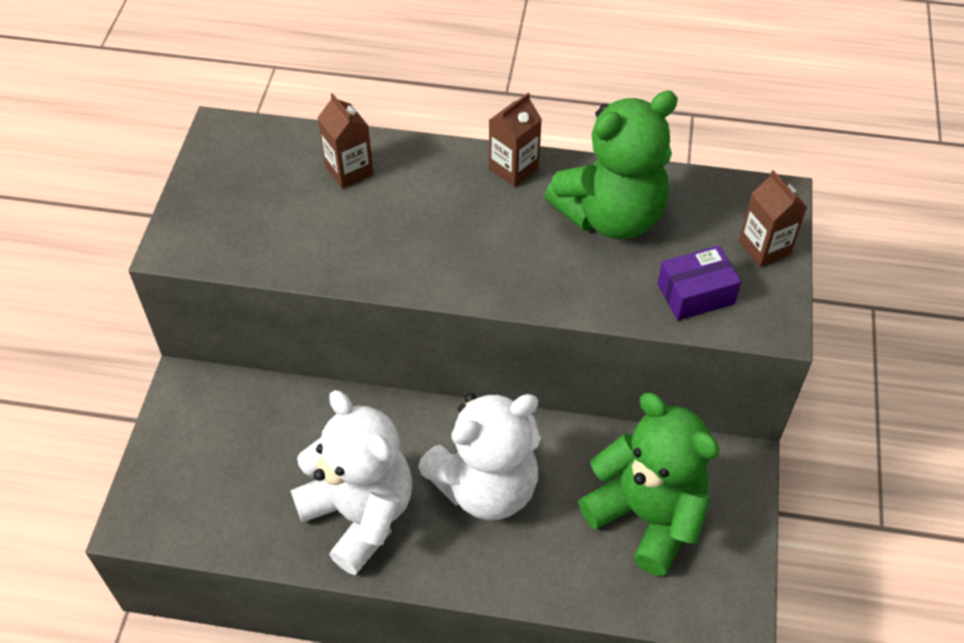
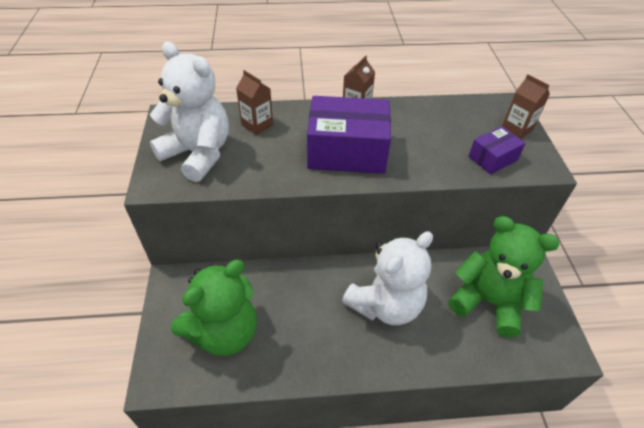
camera: 15 degrees left, 5 degrees down
(360, 514) = (312, 340): white teddy bear -> white teddy bear (198, 154)
(470, 241) = (347, 151): none -> purple box
(611, 216) = (424, 126): green teddy bear -> green teddy bear (224, 332)

